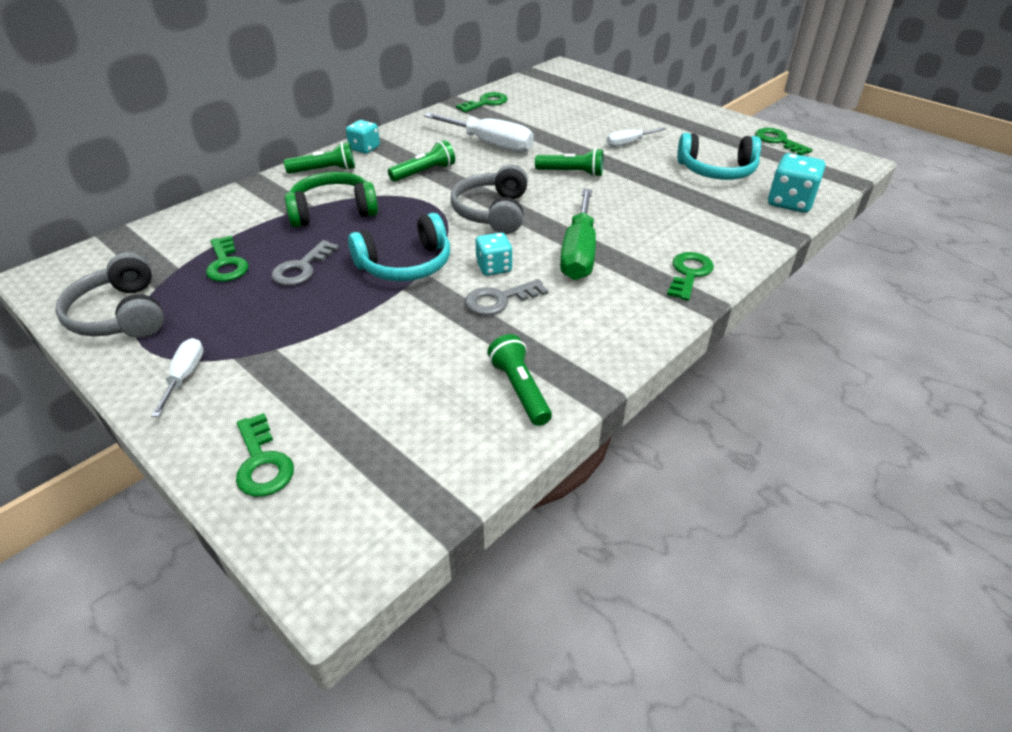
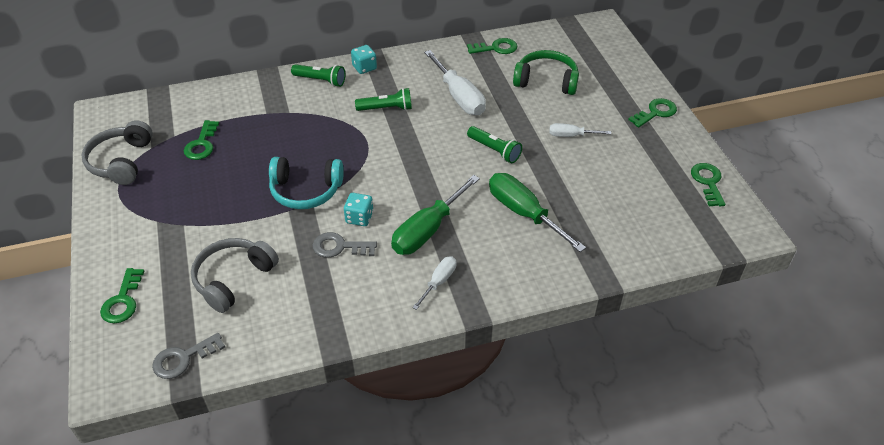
camera: 30 degrees right, 5 degrees up
(185, 376) = (124, 223): white screwdriver -> white screwdriver (439, 282)
(302, 268) = (242, 166): grey key -> grey key (183, 358)
(333, 211) = (297, 123): green headphones -> green headphones (546, 81)
(492, 212) = (401, 167): grey headphones -> grey headphones (233, 279)
(520, 389) = (292, 321): green flashlight -> none
(655, 209) = (524, 213): none -> green screwdriver
(689, 274) = (488, 283): green key -> green key (655, 112)
(717, 171) = (615, 194): turquoise headphones -> none
(790, 202) = (642, 251): turquoise dice -> none

